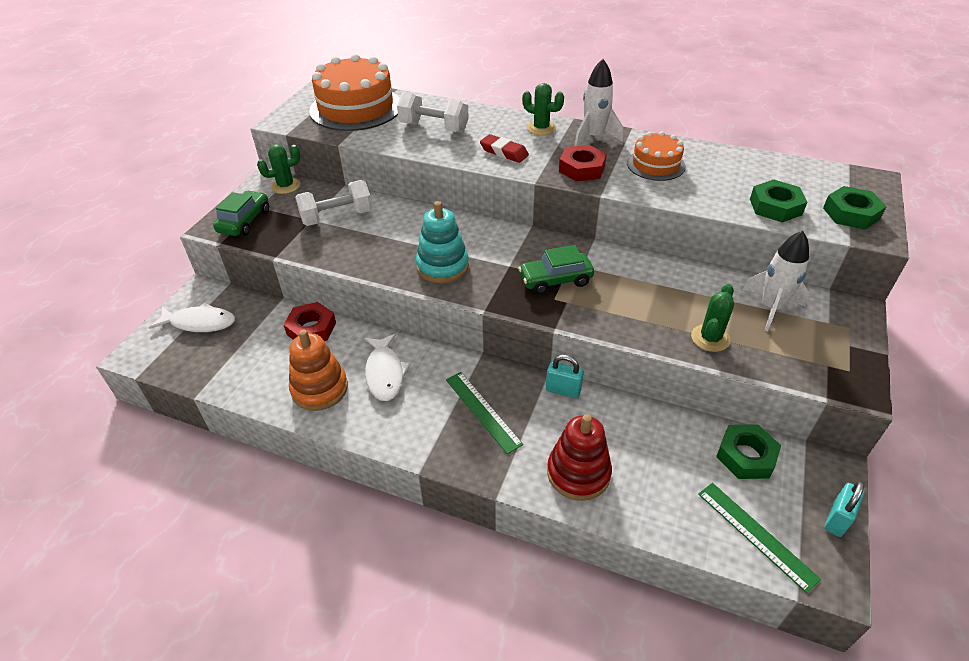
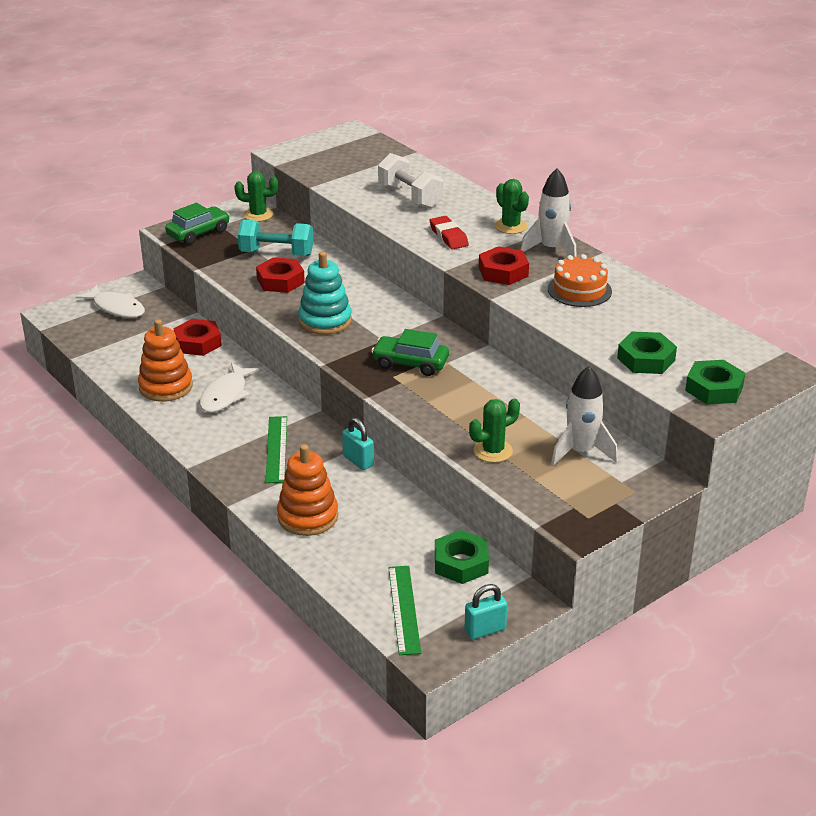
camera: 30 degrees right, 10 degrees down
(337, 217) = (276, 254): white dumbbell -> turquoise dumbbell
(356, 108) = (359, 159): orange cake -> none
(365, 242) = (280, 281): none -> red nut
(578, 473) = (308, 516): red stacking toy -> orange stacking toy

